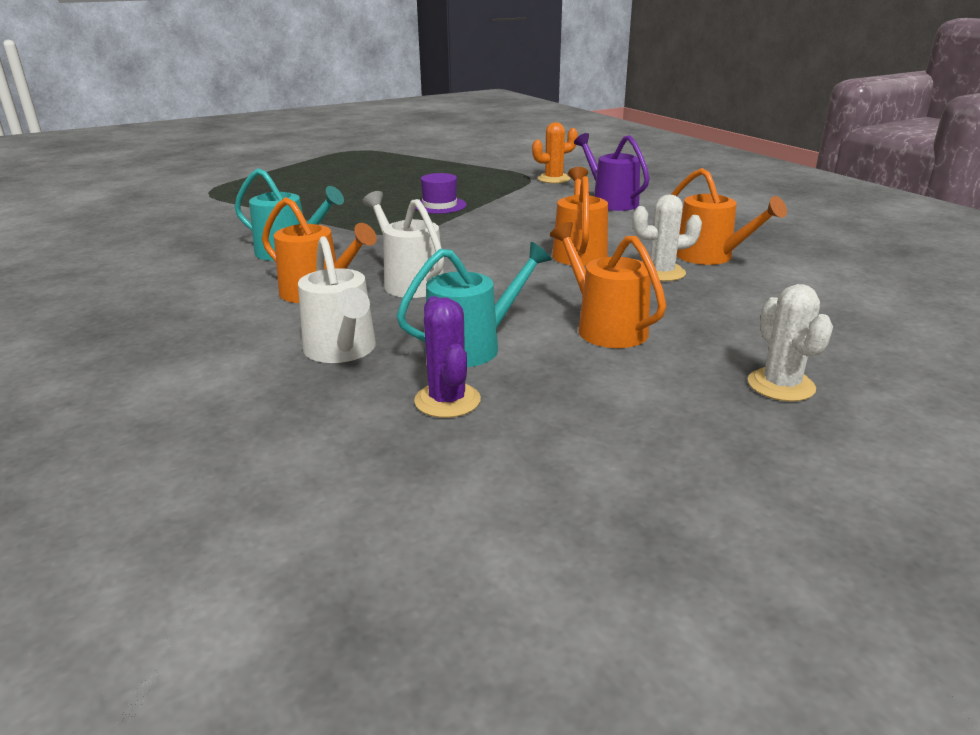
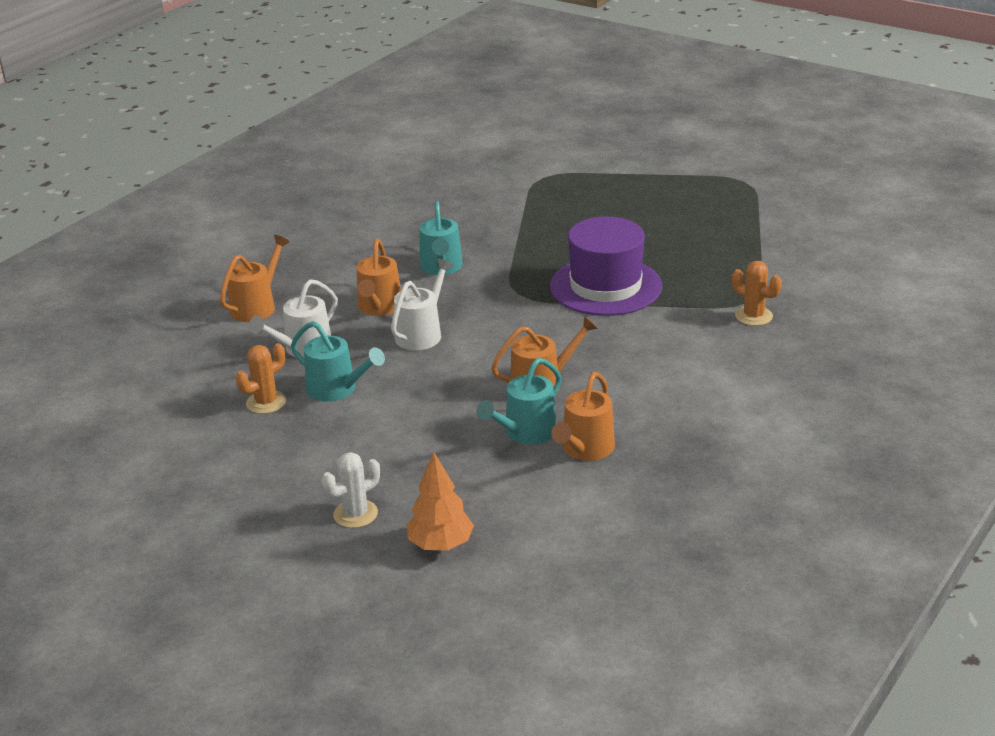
camera: 65 degrees right, 5 degrees up
(440, 205) = (605, 286): purple hat -> purple hat, size x2.15
(447, 401) = (266, 402): purple cactus -> orange cactus
(606, 328) = (399, 431): orange watering can -> orange watering can (256, 306)
(611, 202) = (703, 366): purple watering can -> none
(661, 273) = (526, 432): white cactus -> turquoise watering can
(865, 347) = (441, 545): none -> orange tree

